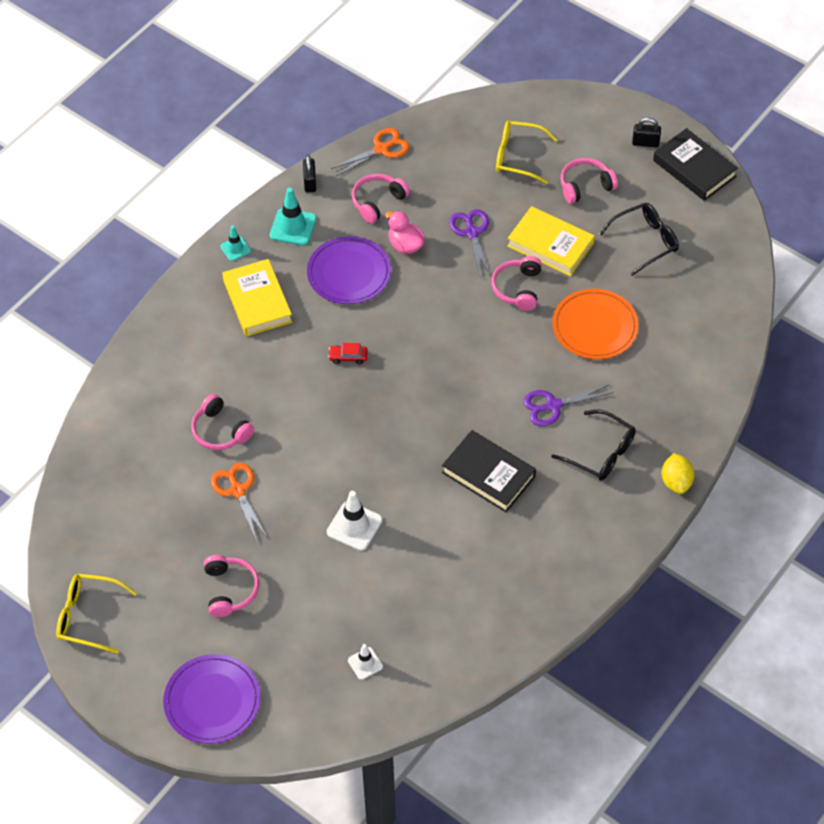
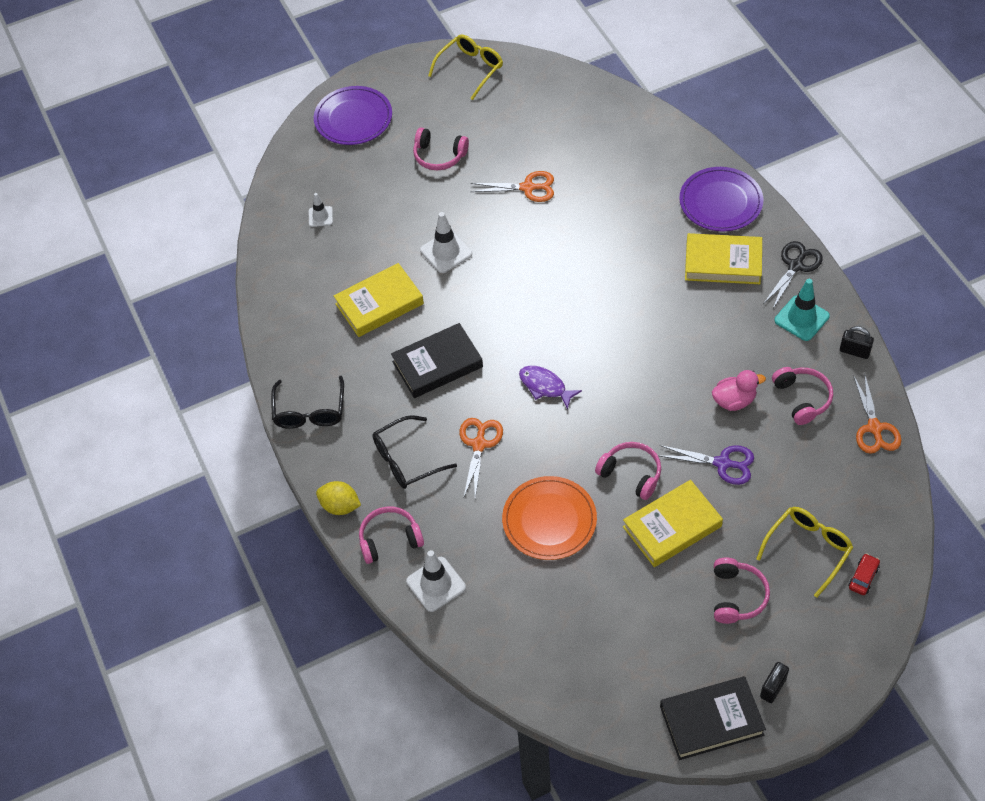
camera: 120 degrees right, 0 degrees up
(220, 431) = (594, 194): pink headphones -> pink headphones (389, 539)
(235, 248) = (795, 266): turquoise traffic cone -> black scissors
(348, 357) = (622, 308): red car -> red car (863, 577)
(349, 273) = (721, 343): purple plate -> purple plate (720, 202)
(446, 555) = (379, 304): none -> yellow book
(465, 382) = (545, 386): none -> purple fish
(553, 406) = (479, 444): purple scissors -> orange scissors
(644, 241) = (632, 617): black glasses -> black glasses (309, 411)
(701, 379) = (436, 584): none -> white traffic cone

